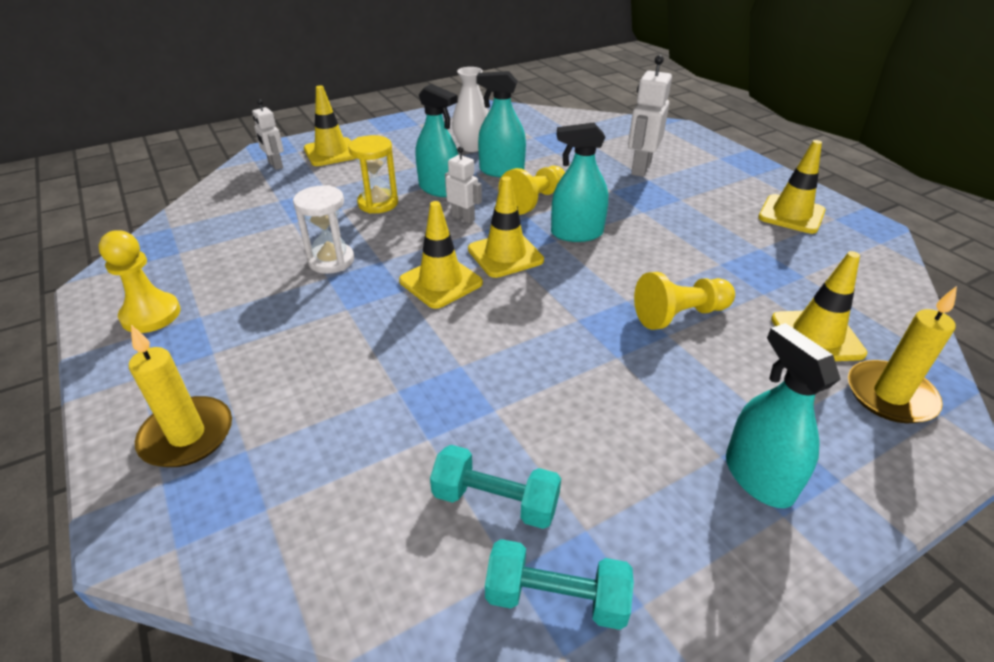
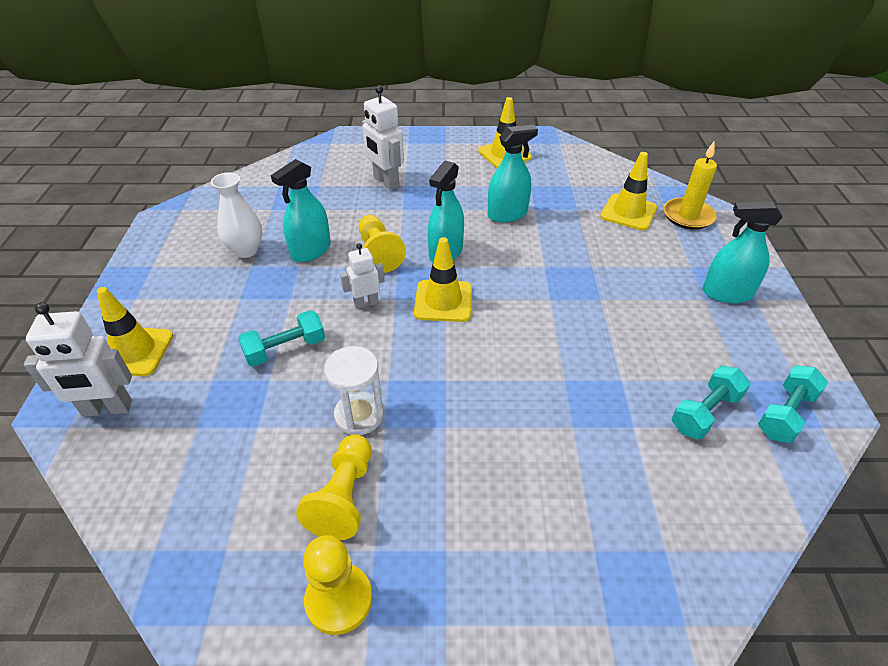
camera: 60 degrees left, 5 degrees up
(187, 435) = (556, 594): yellow candle -> none
(275, 165) = (107, 409): white robot -> white robot, size x1.63
(378, 203) = (285, 349): yellow hourglass -> turquoise dumbbell
(439, 189) = (301, 299): turquoise spray bottle -> turquoise spray bottle (507, 214)
(440, 282) = (451, 352): yellow traffic cone -> none
(679, 315) = (576, 252): yellow pawn -> yellow pawn (344, 497)

